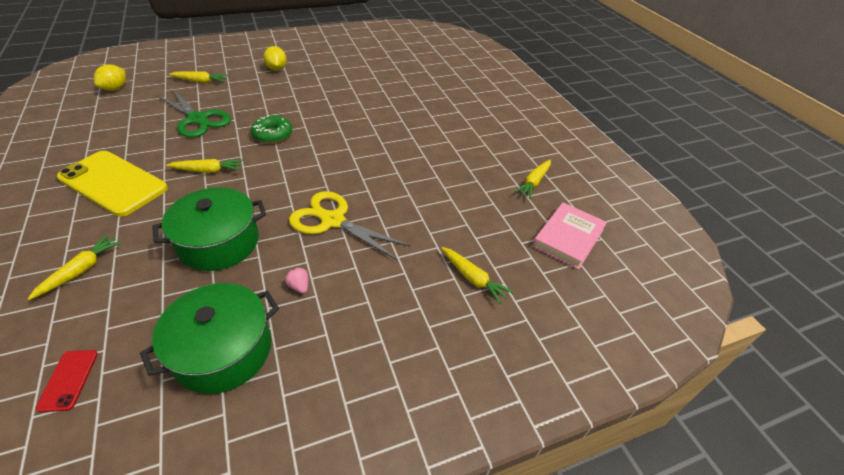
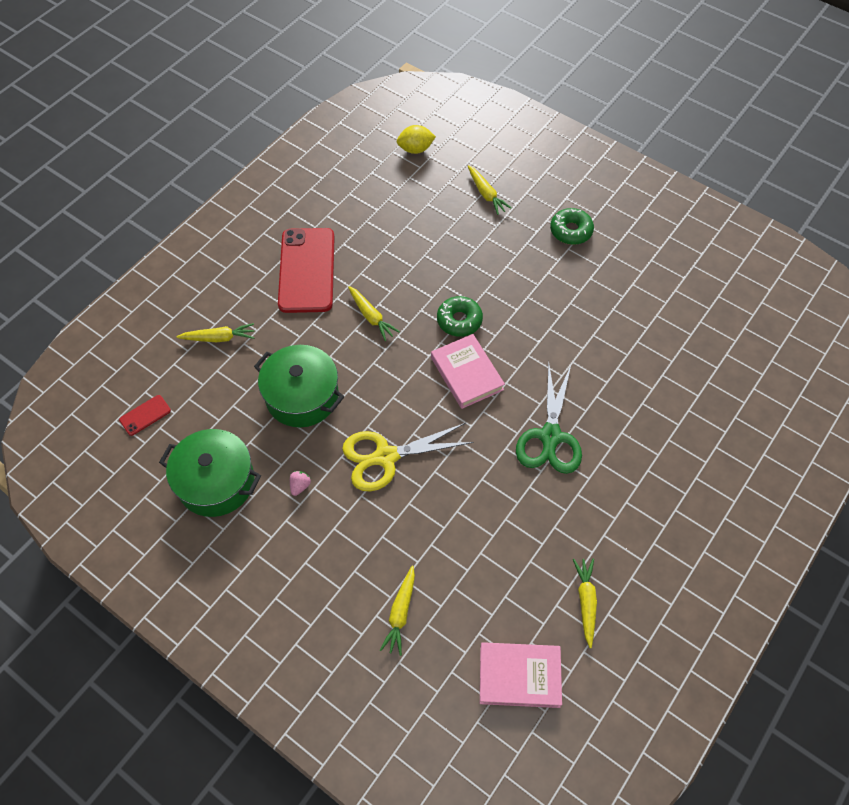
camera: 60 degrees right, 15 degrees up
(113, 183) = (306, 270): yellow phone -> red phone
(197, 119) = (429, 247): green scissors -> green scissors (550, 436)
(277, 69) = (571, 231): yellow lemon -> green donut
(316, 151) = (467, 373): none -> pink book
(333, 221) = (386, 457): yellow scissors -> yellow scissors turned 105 degrees counterclockwise
(533, 182) = (586, 602): yellow carrot -> yellow carrot turned 90 degrees clockwise

